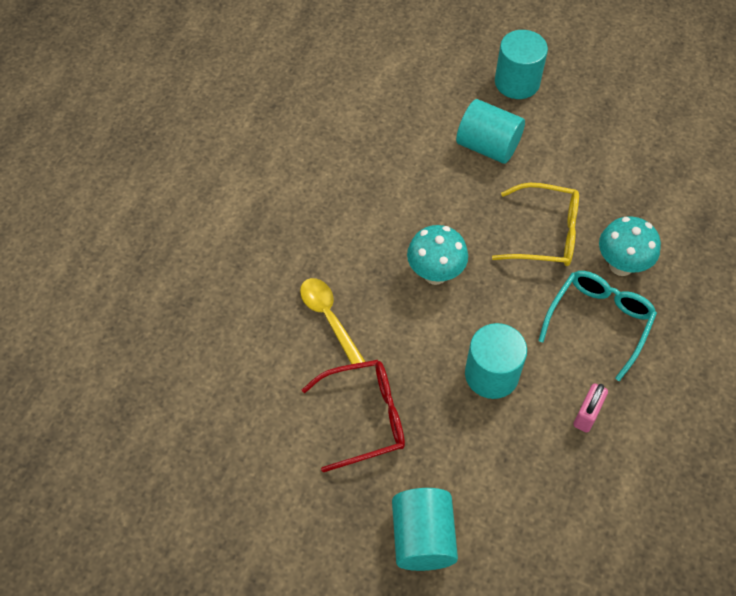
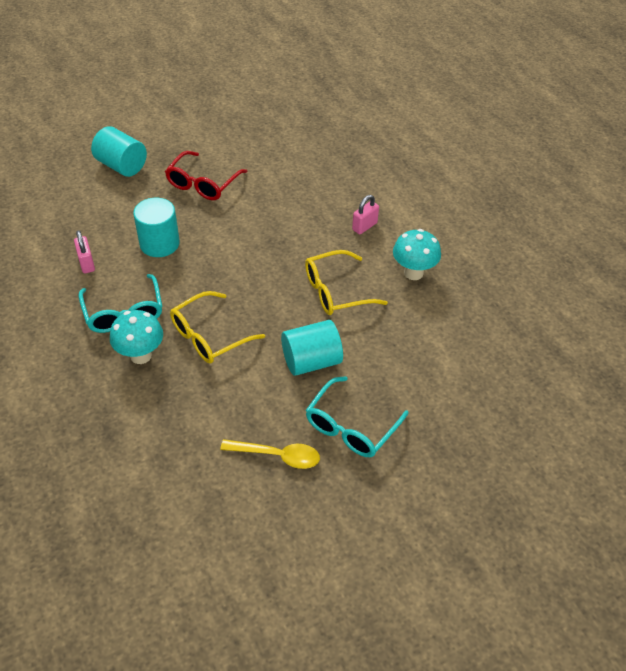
camera: 130 degrees right, 10 degrees down
(284, 220) = (364, 226): none -> pink padlock
(329, 318) = (276, 205): yellow spoon -> yellow spoon (277, 456)
(394, 183) = (336, 291): none -> yellow glasses
(435, 274) = (248, 264): turquoise mushroom -> turquoise mushroom (413, 273)
(517, 82) = (351, 427): turquoise cylinder -> turquoise glasses

